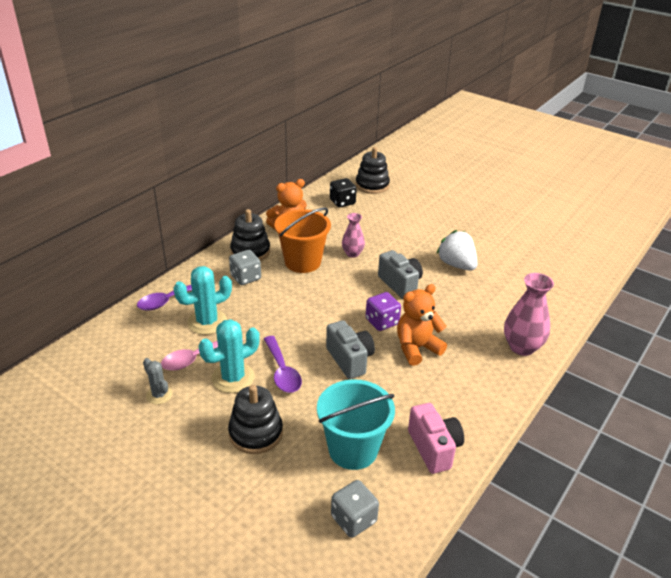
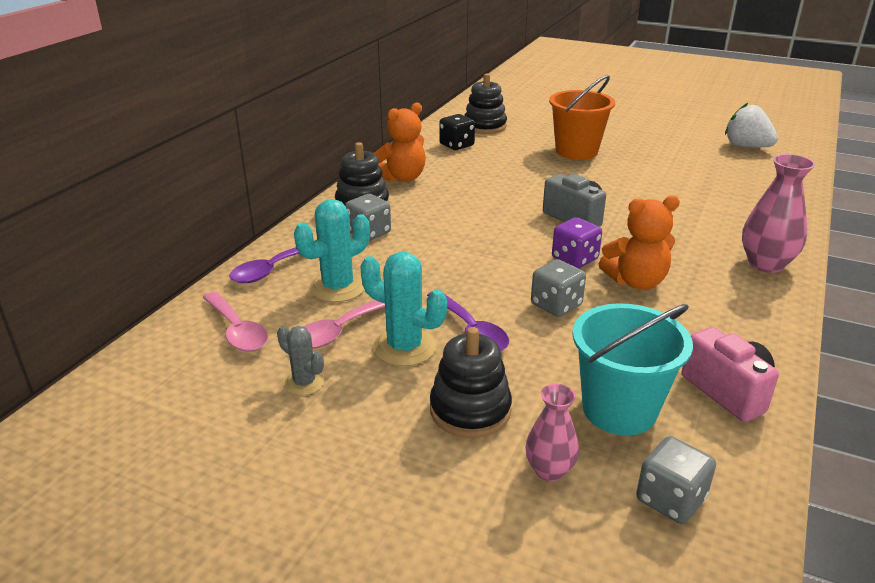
camera: 10 degrees left, 5 degrees down
(130, 347) = (237, 330): none -> pink spoon
(233, 378) = (404, 347): turquoise cactus -> turquoise cactus turned 75 degrees clockwise
(302, 262) = (437, 209): orange bucket -> orange bucket (576, 151)
(350, 359) = (556, 305): grey camera -> grey dice
(352, 253) = (497, 193): pink vase -> pink vase (549, 470)
(416, 348) = (636, 281): orange teddy bear -> orange teddy bear turned 150 degrees counterclockwise
(456, 265) = (633, 191): white strawberry -> white strawberry (746, 146)

